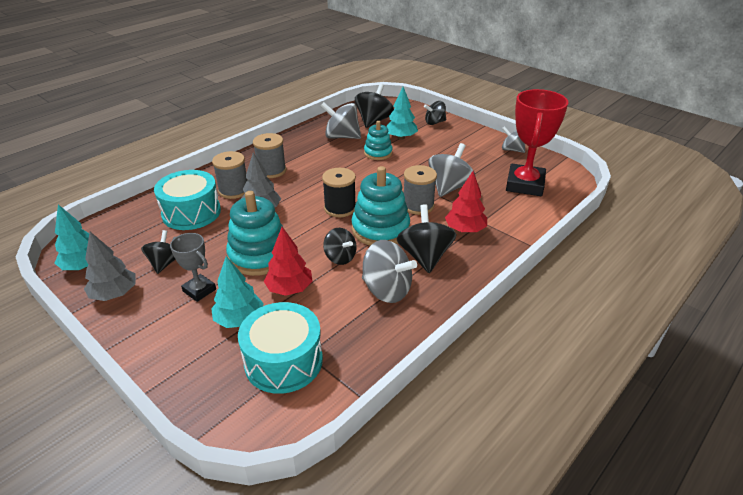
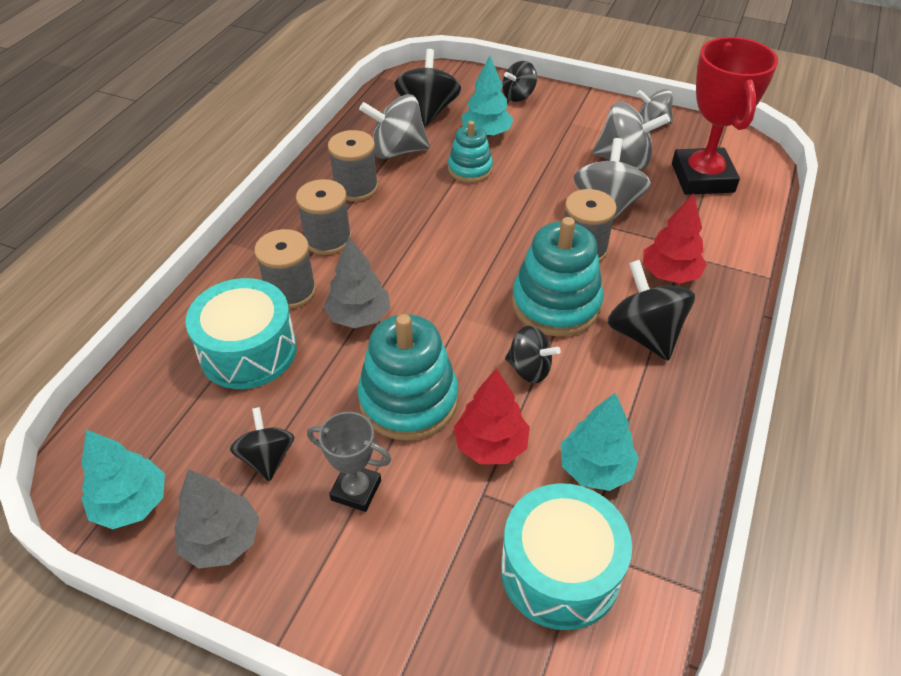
camera: 20 degrees left, 10 degrees up
(239, 319) = (451, 522): turquoise tree -> turquoise tree (595, 468)
(305, 150) = (356, 187): none -> grey spool
(340, 208) = (475, 282): black spool -> none
(386, 290) = (627, 405): grey spinning top -> grey spinning top (624, 159)

